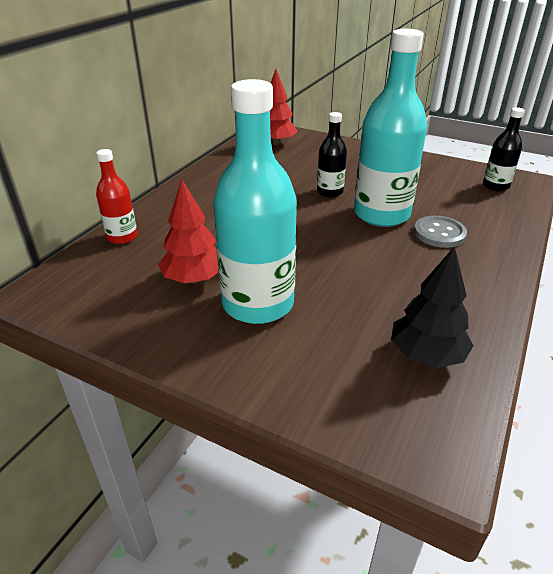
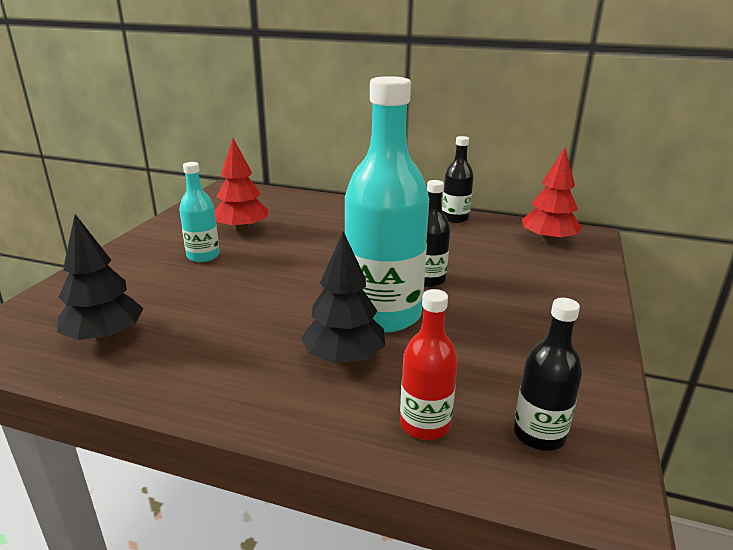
camera: 80 degrees right, 10 degrees down
(122, 237) = (303, 200): red bottle -> red bottle (425, 424)
(218, 167) = (455, 218): none -> black bottle
(258, 303) = (203, 256): turquoise bottle -> turquoise bottle, size x0.50
(439, 233) = (344, 358): grey button -> black tree

